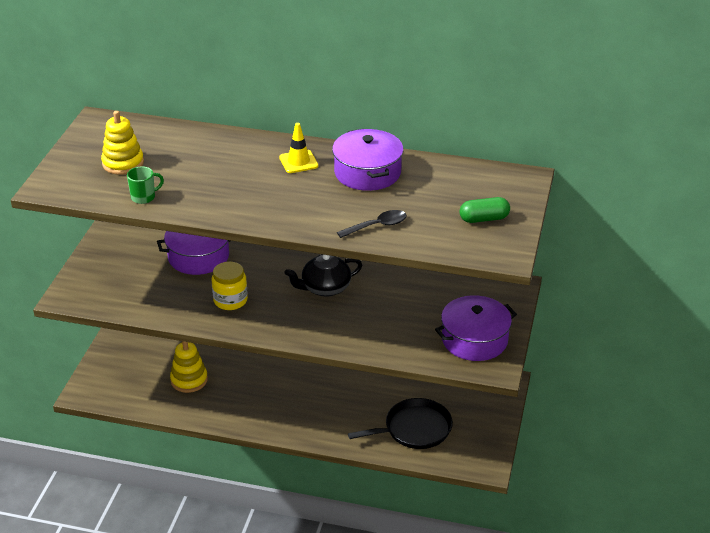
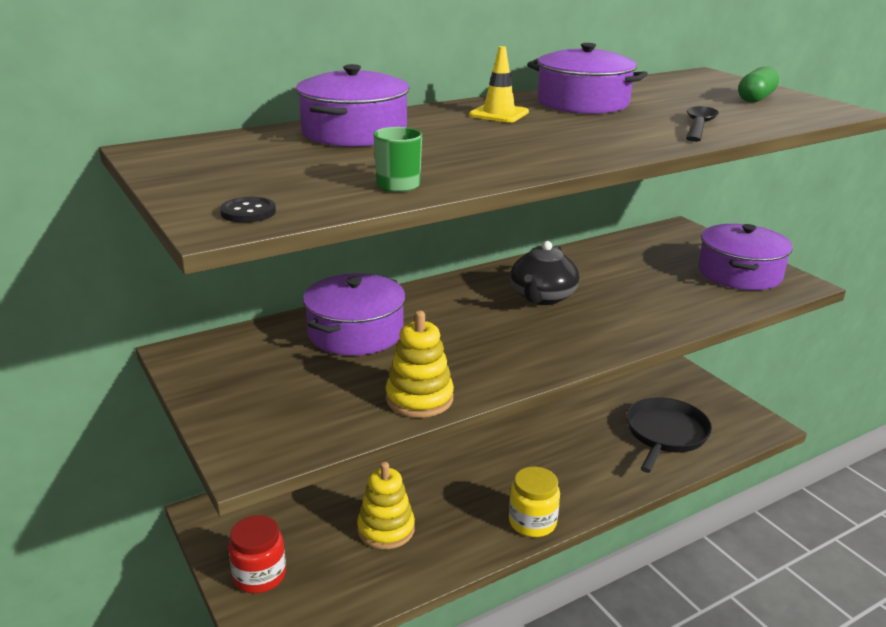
camera: 45 degrees left, 10 degrees down
(64, 186) = (248, 212): none -> black button
(111, 365) = (259, 575): none -> red jar
(123, 163) = (289, 170): yellow stacking toy -> yellow stacking toy (419, 398)
(199, 145) = (354, 132): none -> purple pot
(230, 300) = (472, 352): yellow jar -> yellow jar (532, 522)

